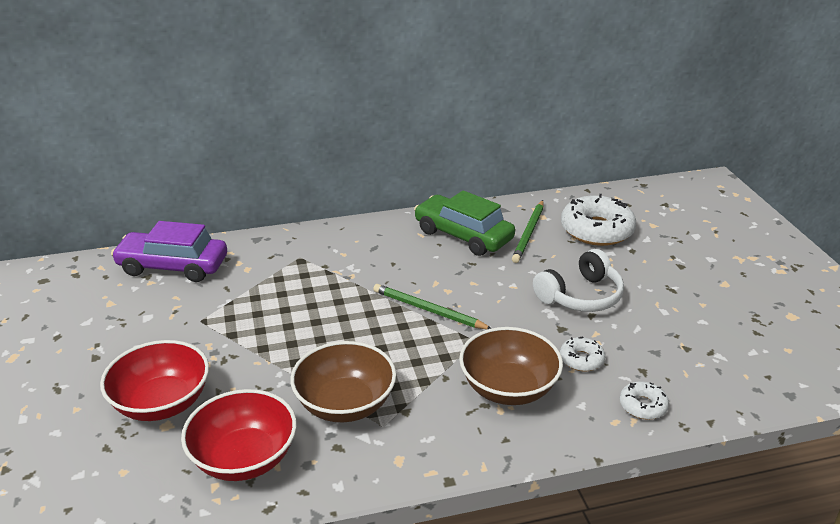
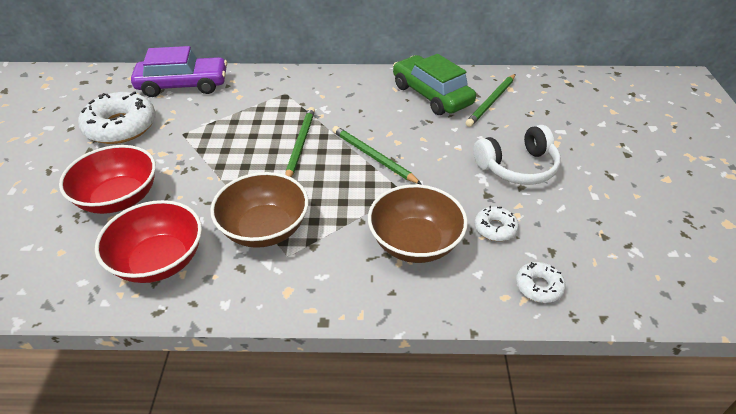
camera: 15 degrees right, 10 degrees up
(173, 266) = (183, 85): purple car -> purple car turned 150 degrees clockwise
(343, 310) = (300, 145): none -> green pencil
(596, 230) = (556, 108): white donut -> white donut (121, 127)

